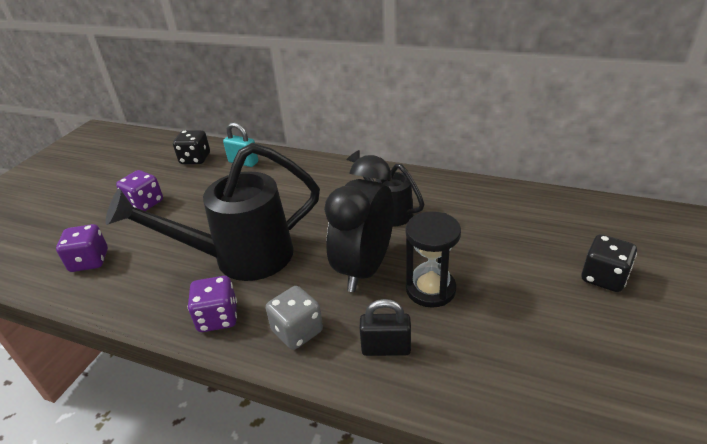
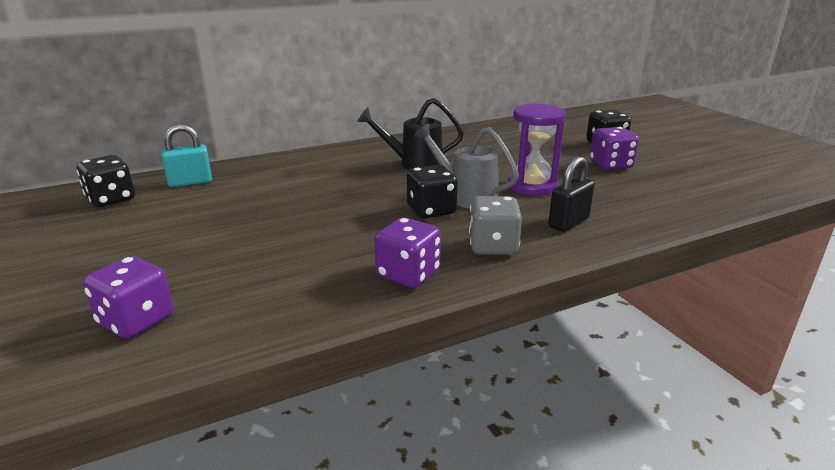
camera: 50 degrees left, 10 degrees down
(145, 203) = (114, 251): purple dice -> purple dice (610, 165)
(239, 258) = (341, 235): black watering can -> none
(319, 269) = (431, 210): none -> black dice
(364, 268) = (465, 196): black clock -> grey watering can
(430, 289) = (532, 186): black hourglass -> purple hourglass

